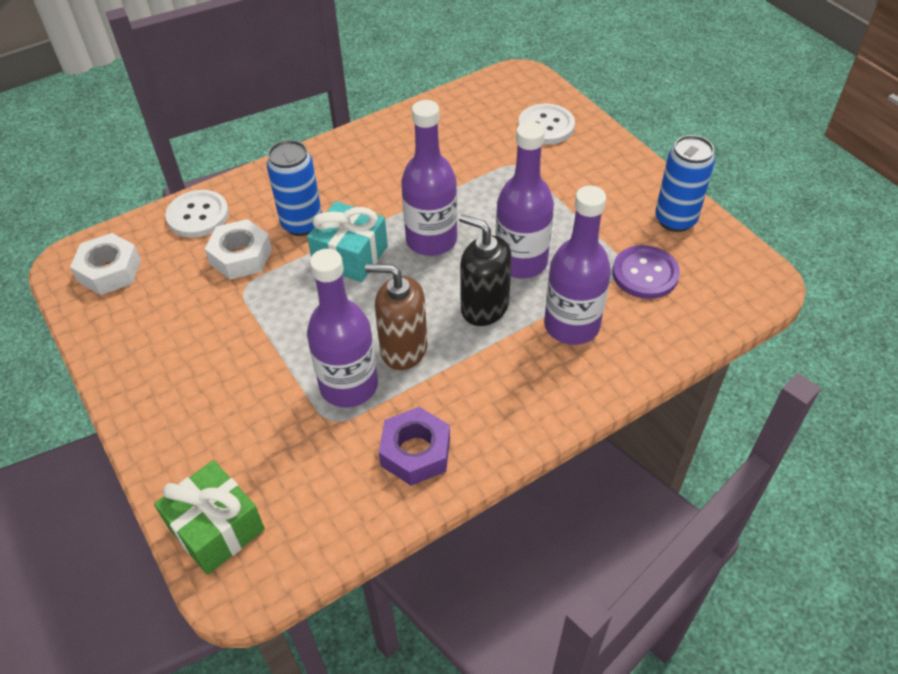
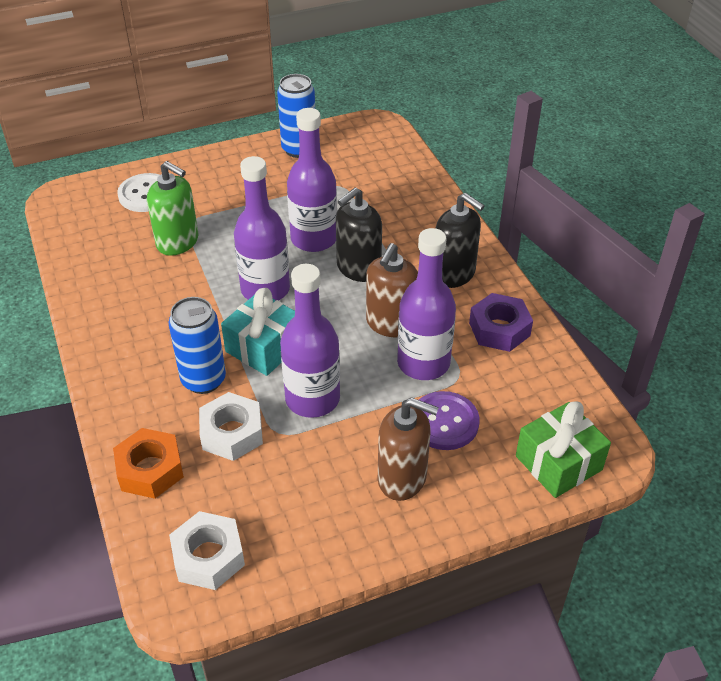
camera: 80 degrees left, 5 degrees down
(192, 389) = (402, 478): none -> brown soap dispenser
(198, 215) = (150, 470): white button -> orange nut
(482, 164) = (178, 242): none -> green soap dispenser
(500, 396) = (454, 274): none -> black soap dispenser
(571, 325) = (392, 224): purple bottle -> purple bottle (312, 399)
(645, 274) = (351, 176): purple button -> purple button (444, 422)

